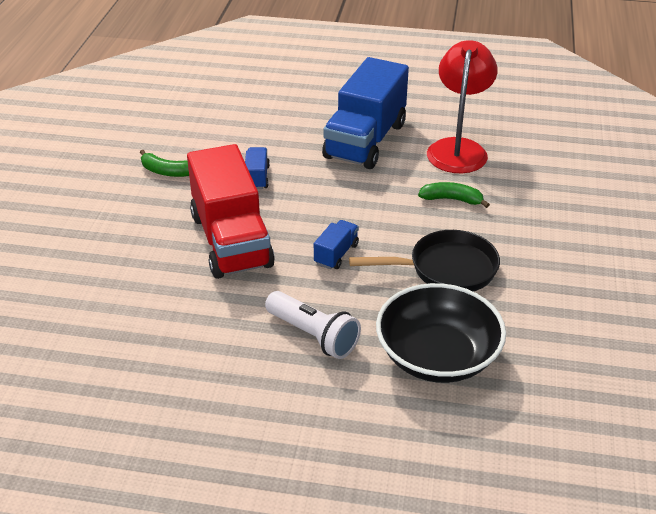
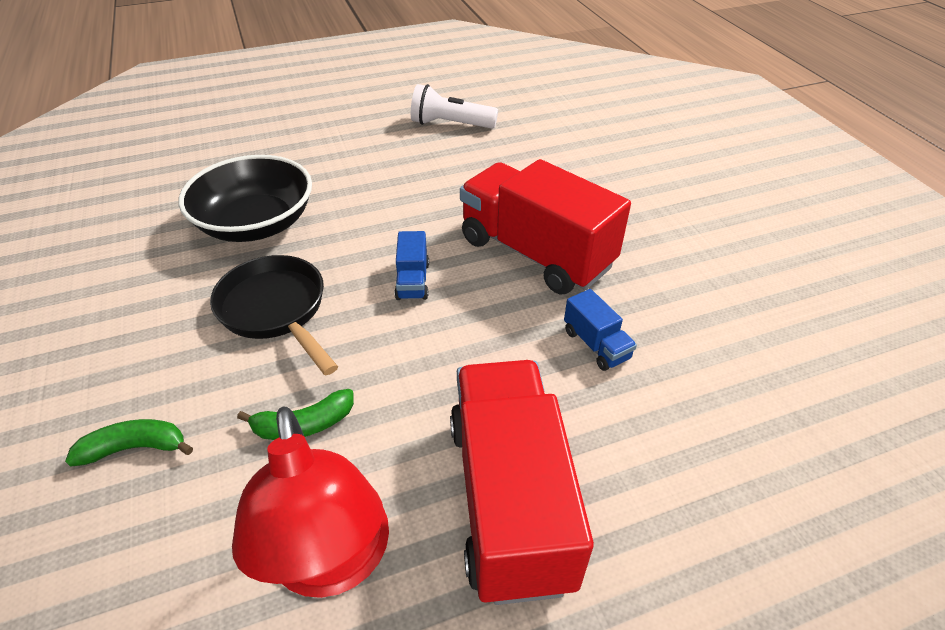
camera: 150 degrees right, 5 degrees up
(167, 171) = (707, 306): green banana -> green banana (135, 448)
(313, 335) = (380, 202): white flashlight -> white flashlight (450, 124)
(365, 141) = (509, 499): blue truck -> red truck
(446, 269) = (276, 310): black pan -> black pan turned 90 degrees clockwise

